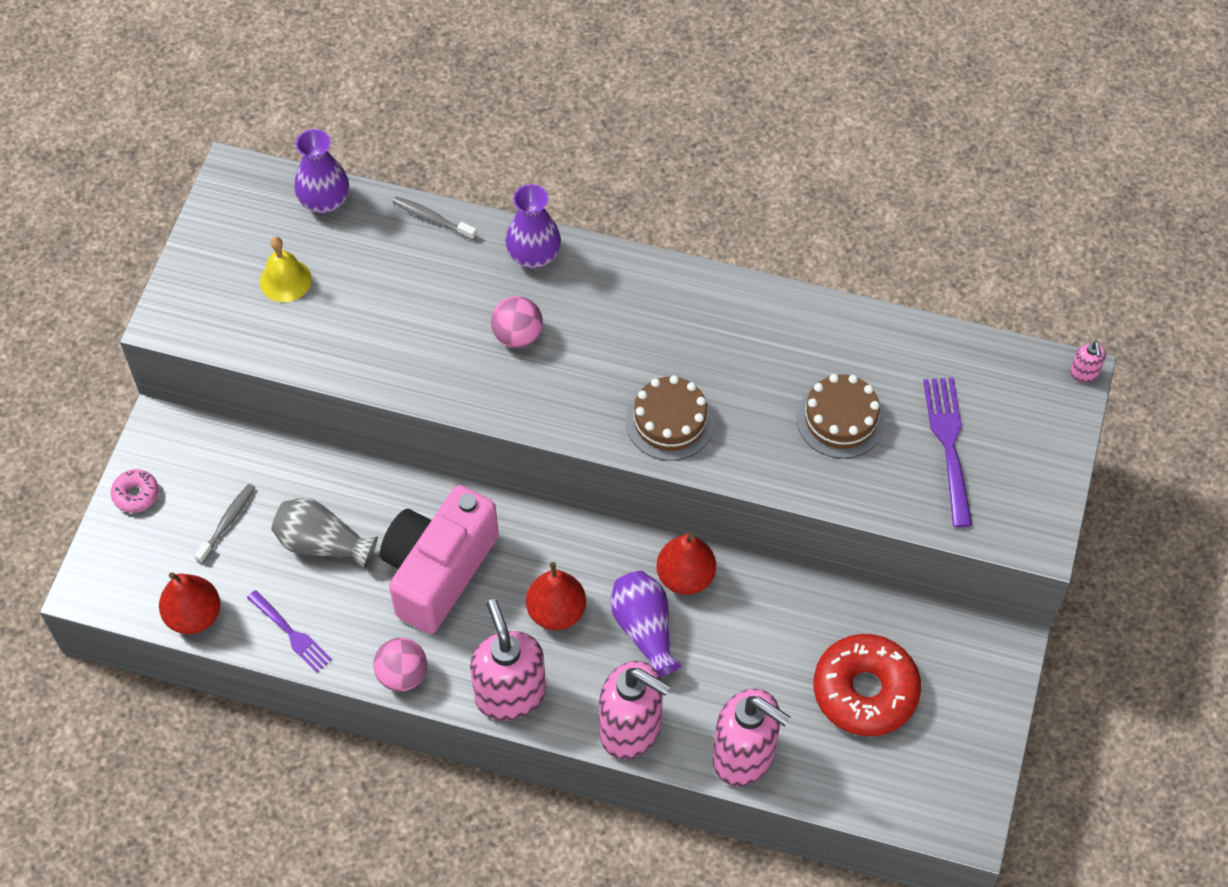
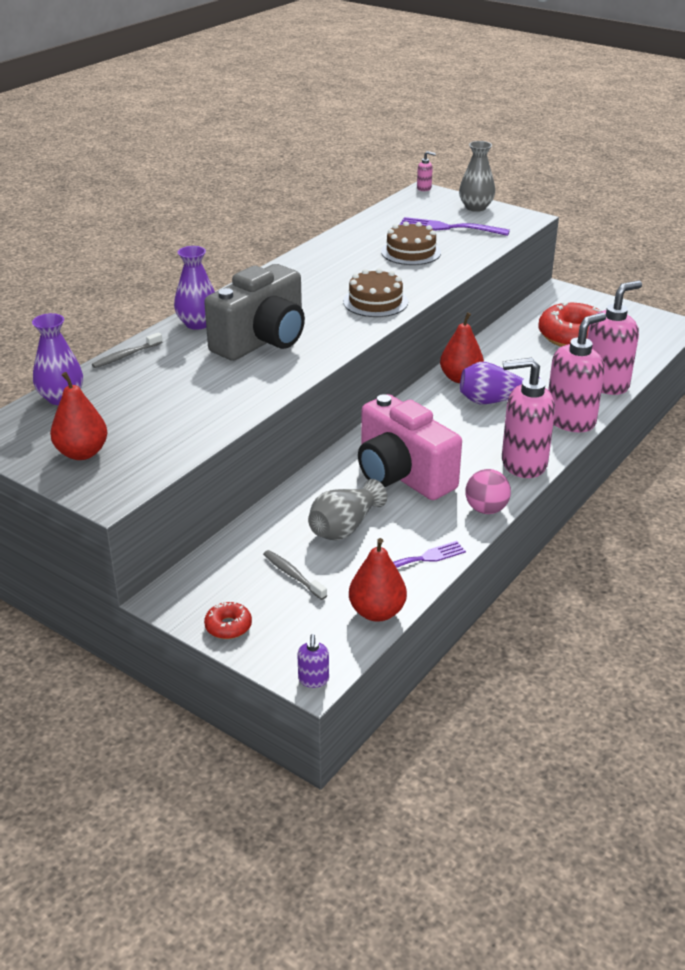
camera: 70 degrees left, 25 degrees down
(84, 591) = (313, 680): none -> purple soap dispenser
(136, 494) = (228, 626): pink donut -> red donut
(285, 280) = (122, 428): yellow bell -> none
(517, 335) = (262, 341): pink ball -> grey camera
(556, 611) = (463, 432): red pear -> red pear (82, 453)
(1044, 461) = (475, 207): none -> grey vase

